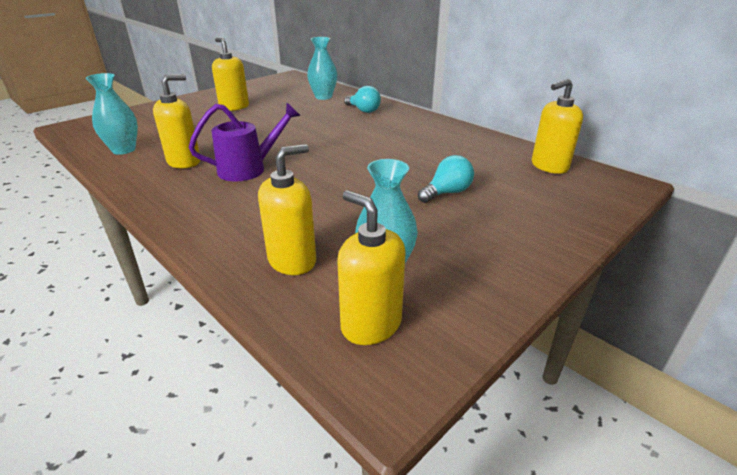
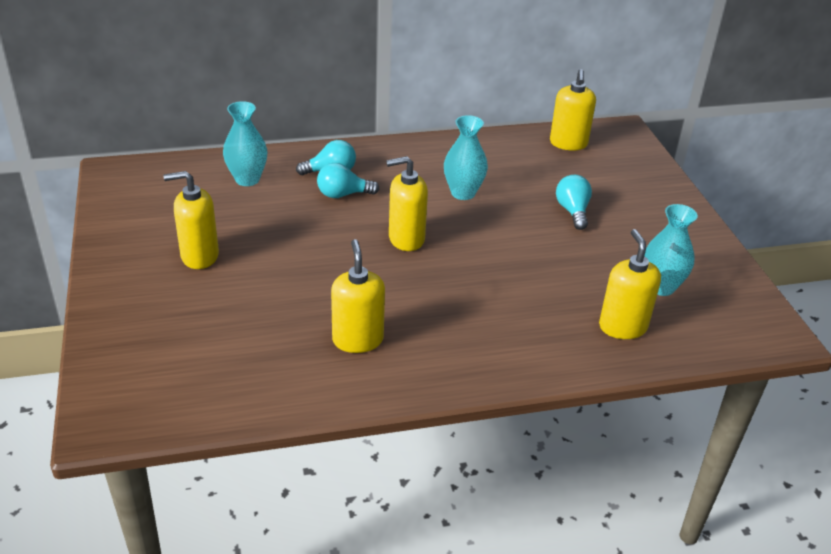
camera: 60 degrees left, 5 degrees up
(124, 150) = (266, 381): turquoise vase -> turquoise vase (463, 193)
(249, 169) = (423, 300): purple watering can -> none
(343, 119) = (343, 194): none -> turquoise light bulb
(371, 324) = (721, 318): yellow soap dispenser -> yellow soap dispenser (406, 239)

